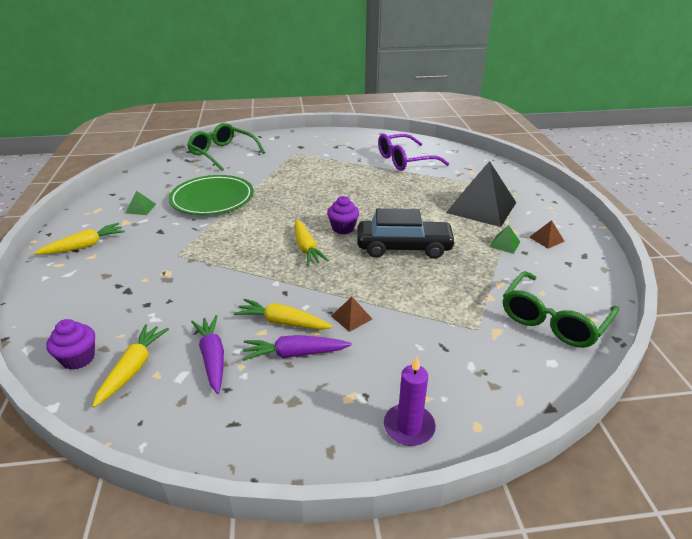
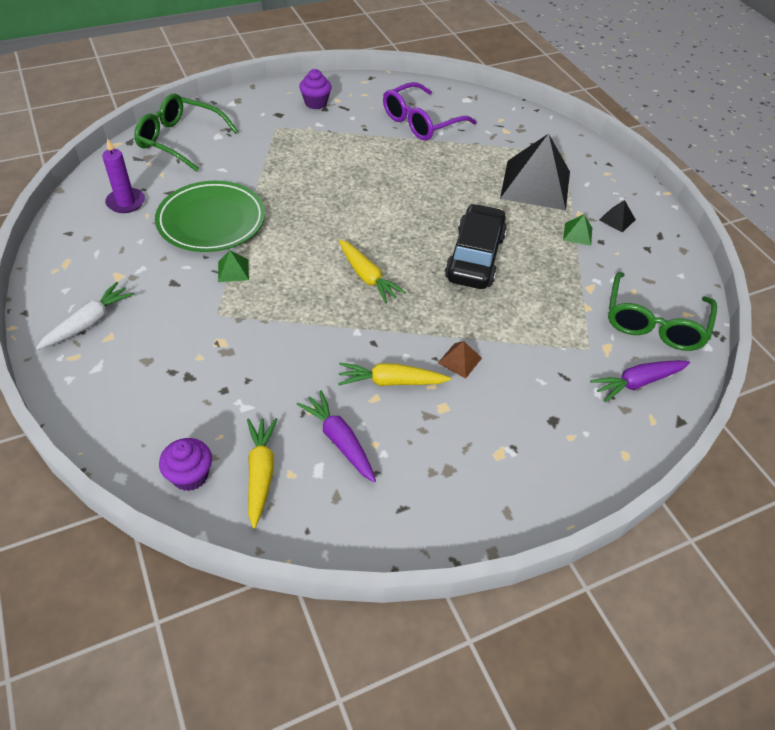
camera: 20 degrees left, 15 degrees up
(85, 246) = (89, 322): yellow carrot -> white carrot
(141, 208) = (125, 251): green pyramid -> green pyramid (233, 270)
(294, 354) = (423, 417): purple carrot -> purple carrot (637, 383)
(343, 228) = (395, 240): purple cupcake -> purple cupcake (315, 103)
(404, 247) = (475, 257): black car -> black car turned 60 degrees counterclockwise
(409, 427) = (567, 470): purple candle -> purple candle (126, 202)
(546, 239) = (617, 219): brown pyramid -> black pyramid

